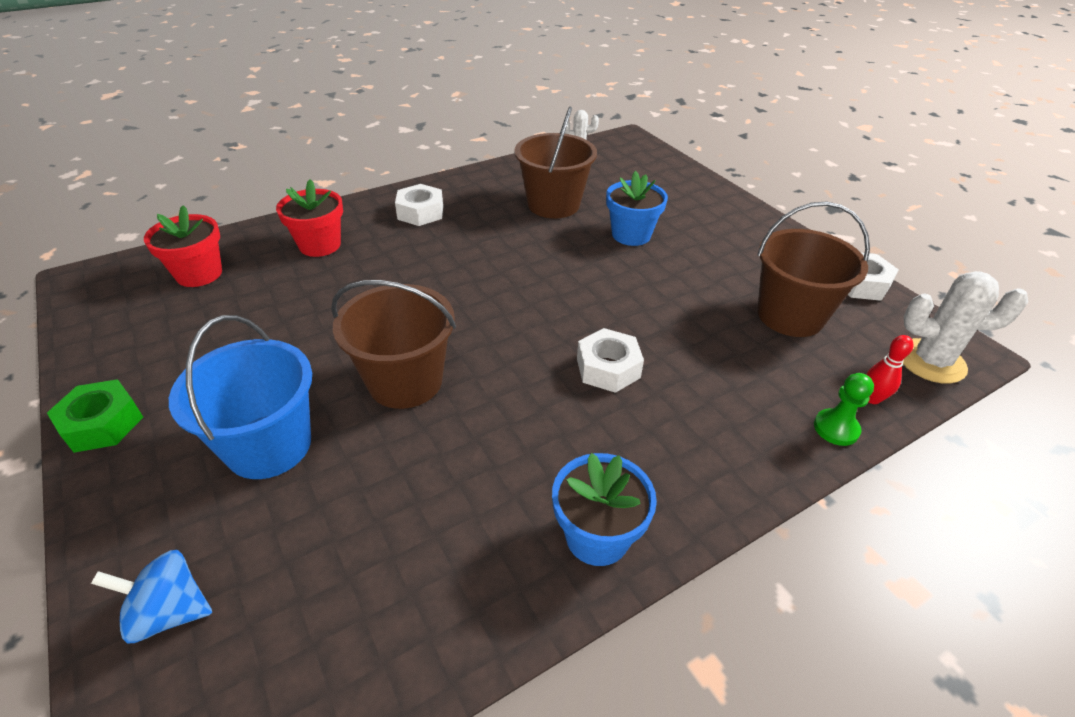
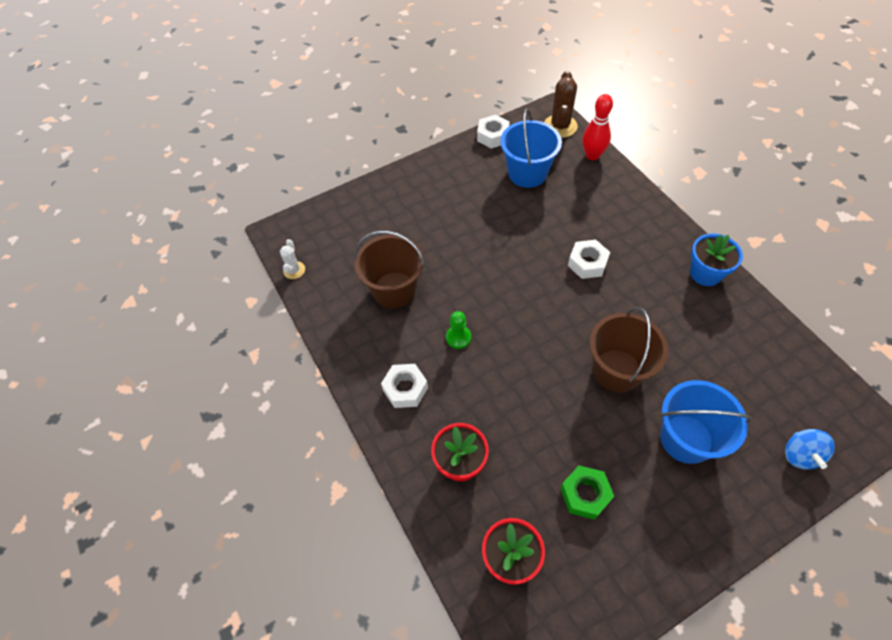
camera: 85 degrees left, 15 degrees up
(102, 424) = (692, 557): green nut -> green nut (585, 494)
(631, 235) = (440, 242): blue flower pot -> none
(790, 315) = (527, 173): brown bucket -> blue bucket
(836, 428) = (616, 174): green pawn -> green pawn (458, 337)
(872, 398) = (592, 155): red bowling pin -> red bowling pin, size x1.70
(931, 361) = (560, 126): white cactus -> brown cactus

